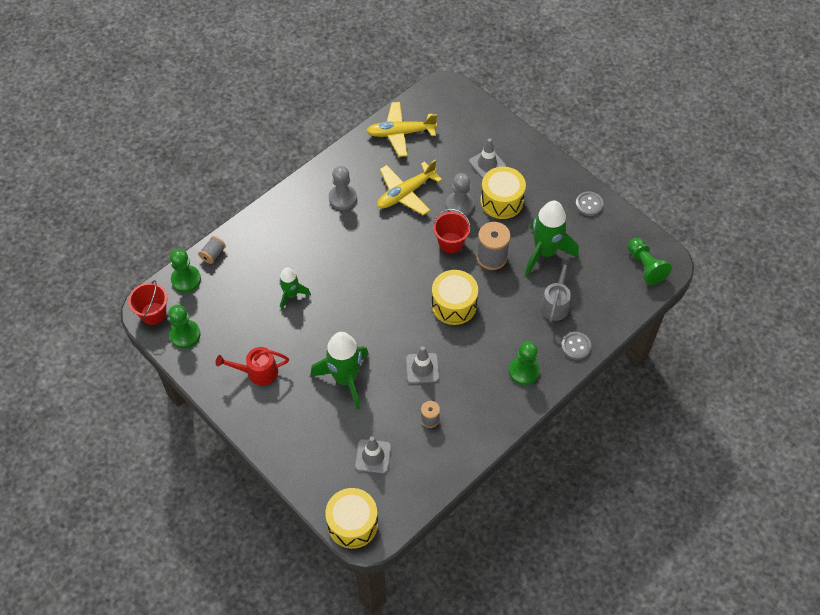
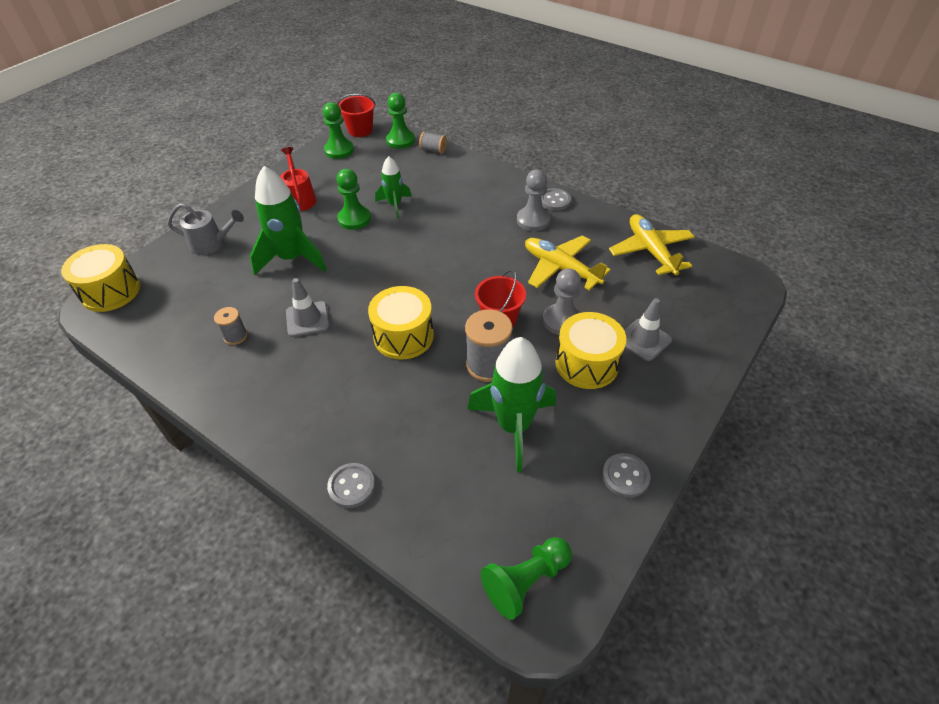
camera: 80 degrees right, 10 degrees down
(321, 178) = (554, 201): none -> grey button
(373, 456) = (191, 295): grey traffic cone -> none
(524, 371) = (306, 424): green pawn -> green pawn (354, 219)
(555, 304) = (424, 450): grey watering can -> grey watering can (211, 244)

